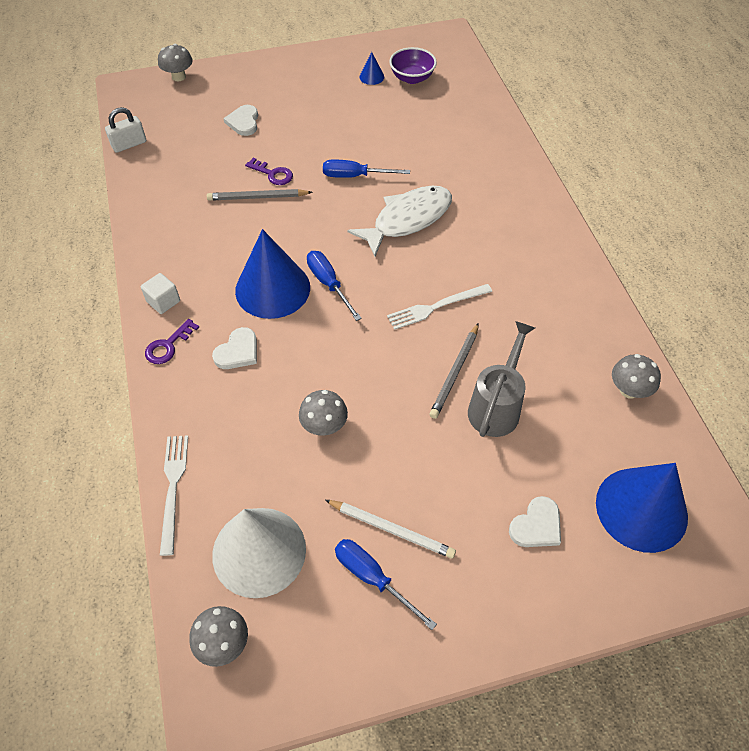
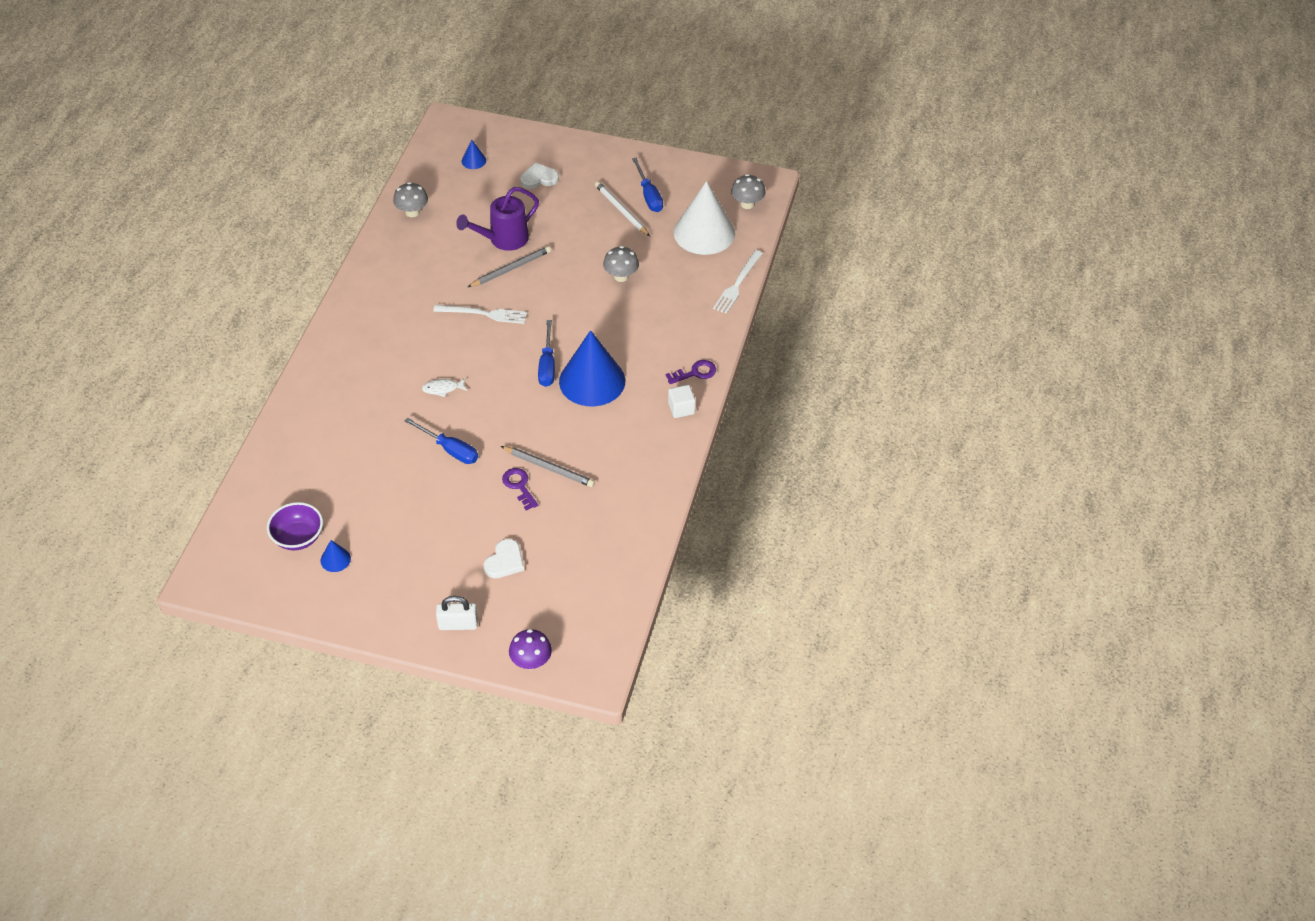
camera: 150 degrees left, 5 degrees down
(129, 144) = (631, 587): white padlock -> white padlock (458, 624)
(178, 77) = (531, 661): grey mushroom -> purple mushroom
(238, 351) = (647, 346): white heart -> none
(408, 220) = (442, 389): white fish -> white fish, size x0.41
(496, 406) = (503, 240): grey watering can -> purple watering can
(641, 509) = (473, 160): blue cone -> blue cone, size x0.42

